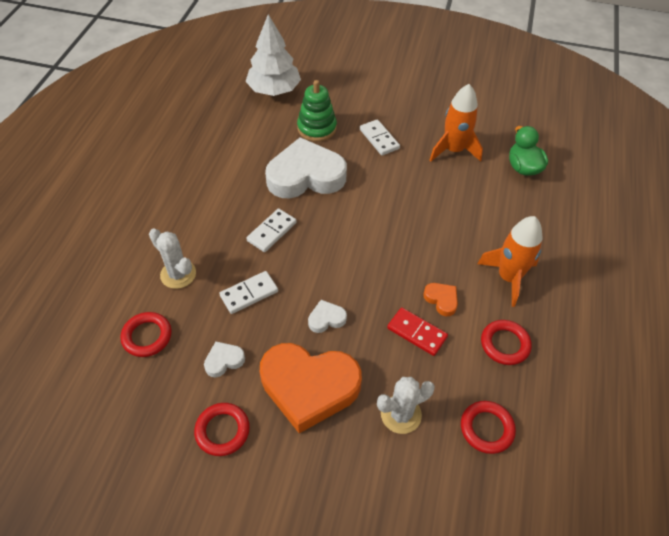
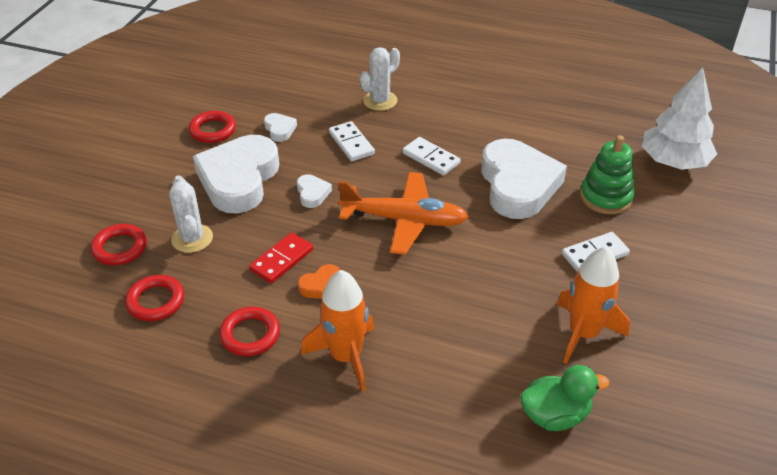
camera: 95 degrees right, 10 degrees down
(147, 336) = (314, 88): red ring -> red ring (120, 248)
(309, 387) = (239, 179): orange heart -> white heart
(355, 248) = (404, 220): none -> orange plane

